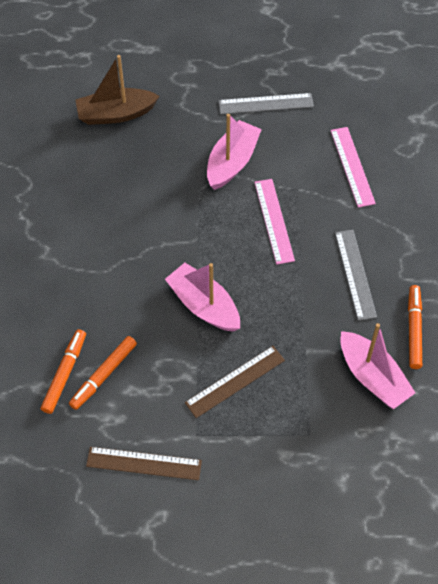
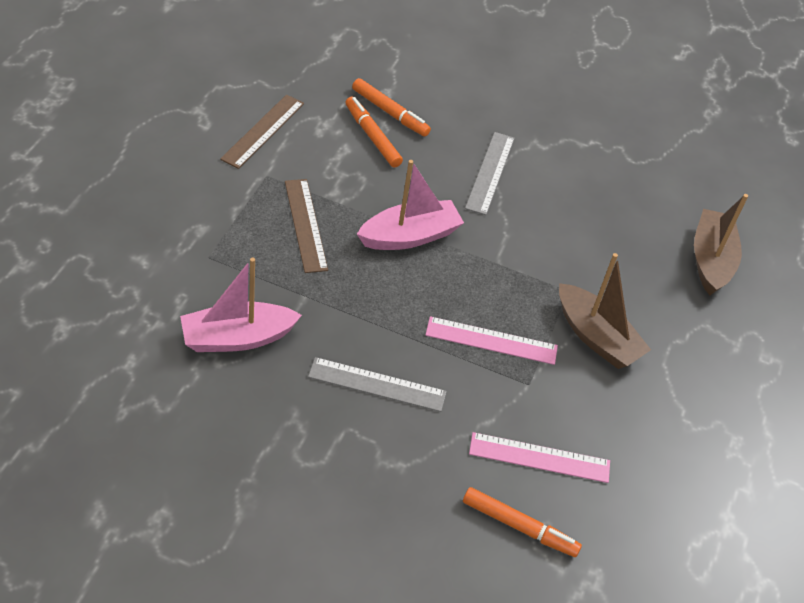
camera: 105 degrees right, 10 degrees down
(232, 162) = (596, 337): pink boat -> brown boat
(266, 103) = (680, 410): grey ruler -> grey ruler (490, 172)
(414, 329) = (271, 405): orange marker -> orange marker (519, 527)

